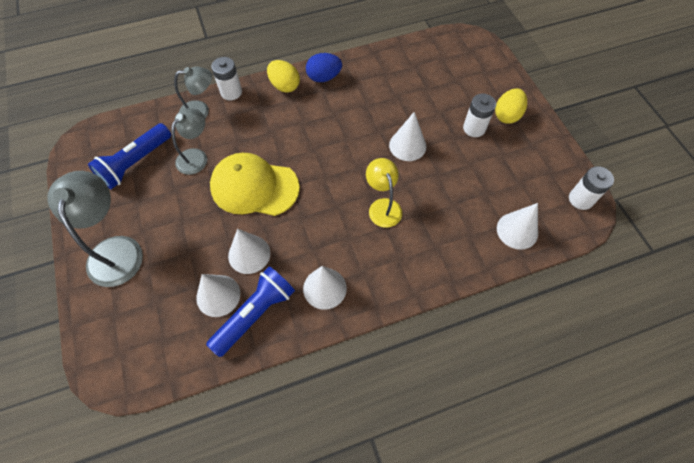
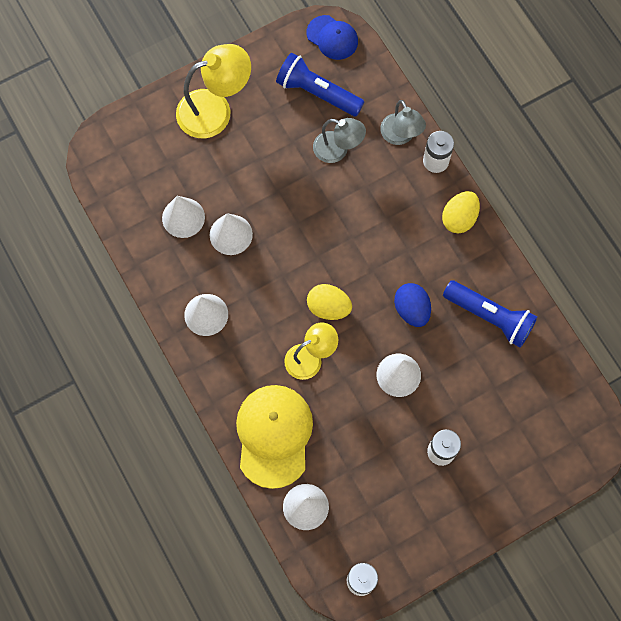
camera: 80 degrees right, 10 degrees up
(88, 144) = (332, 37): none -> blue cap
(115, 249) = (215, 110): grey lamp -> yellow lamp
(254, 187) = (310, 219): yellow cap -> yellow cap (274, 435)
(255, 314) = (170, 255): blue flashlight -> blue flashlight (489, 316)
(324, 77) = (483, 261): blue egg -> blue egg (411, 309)
(507, 115) = (470, 491): yellow egg -> yellow egg (328, 307)

